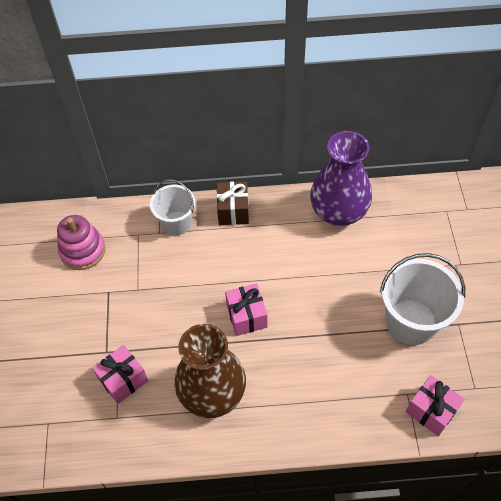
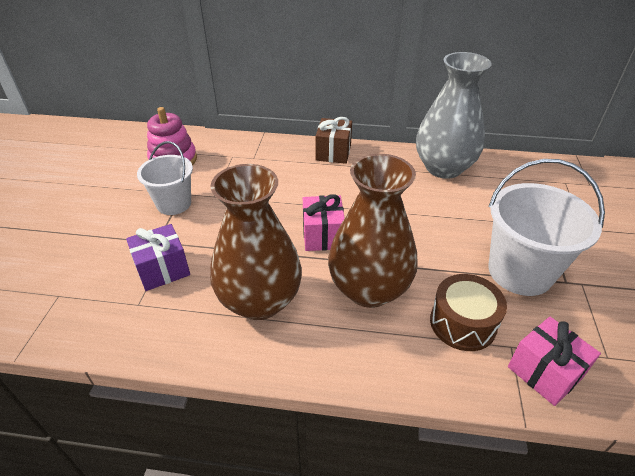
camera: 10 degrees right, 15 degrees down
(123, 380) = (163, 269): pink gift -> purple gift
(176, 223) = (273, 153): white bucket -> white bucket (174, 204)
(295, 364) = (369, 289): none -> brown vase
(338, 212) = (443, 168): purple vase -> grey vase
(371, 381) = (462, 323): none -> brown drum

